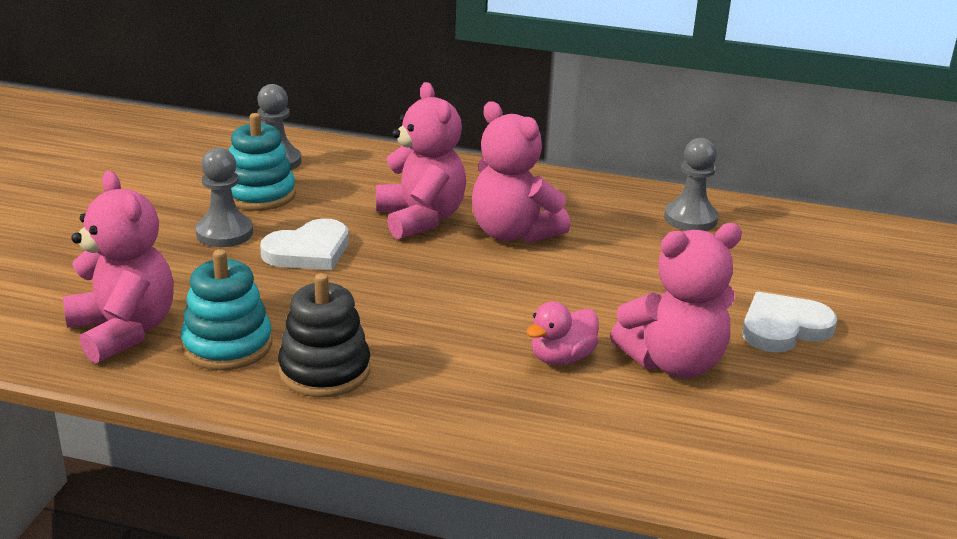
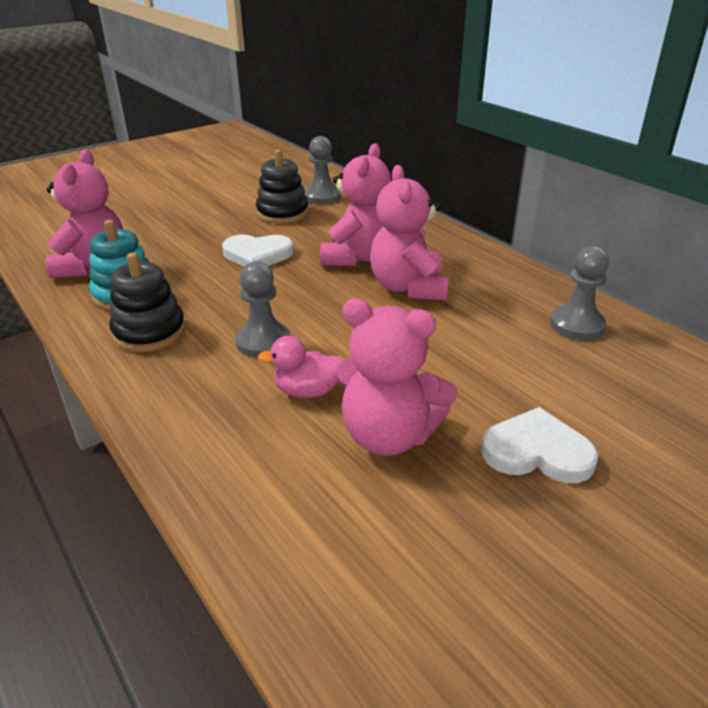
camera: 40 degrees right, 5 degrees up
(224, 233) = (228, 229): grey pawn -> grey pawn (263, 342)
(260, 195) = (282, 213): turquoise stacking toy -> black stacking toy

